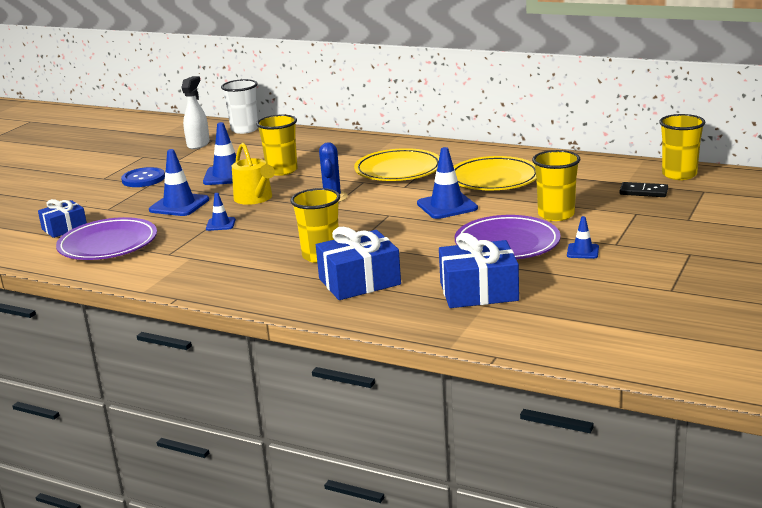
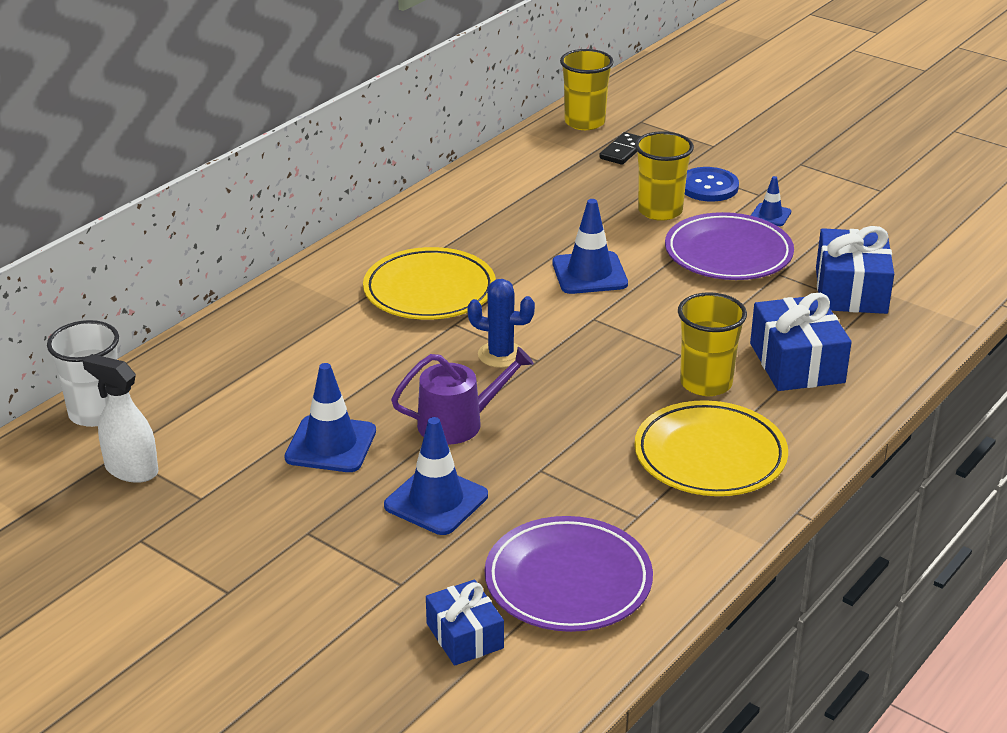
camera: 80 degrees left, 10 degrees up
(143, 179) = (274, 540): blue button -> blue button (708, 186)
(220, 224) = (546, 461): blue traffic cone -> none
(255, 198) = (458, 423): yellow watering can -> purple watering can
(282, 170) = (350, 389): yellow cup -> none
(494, 179) = (516, 229): yellow plate -> yellow plate (710, 456)

